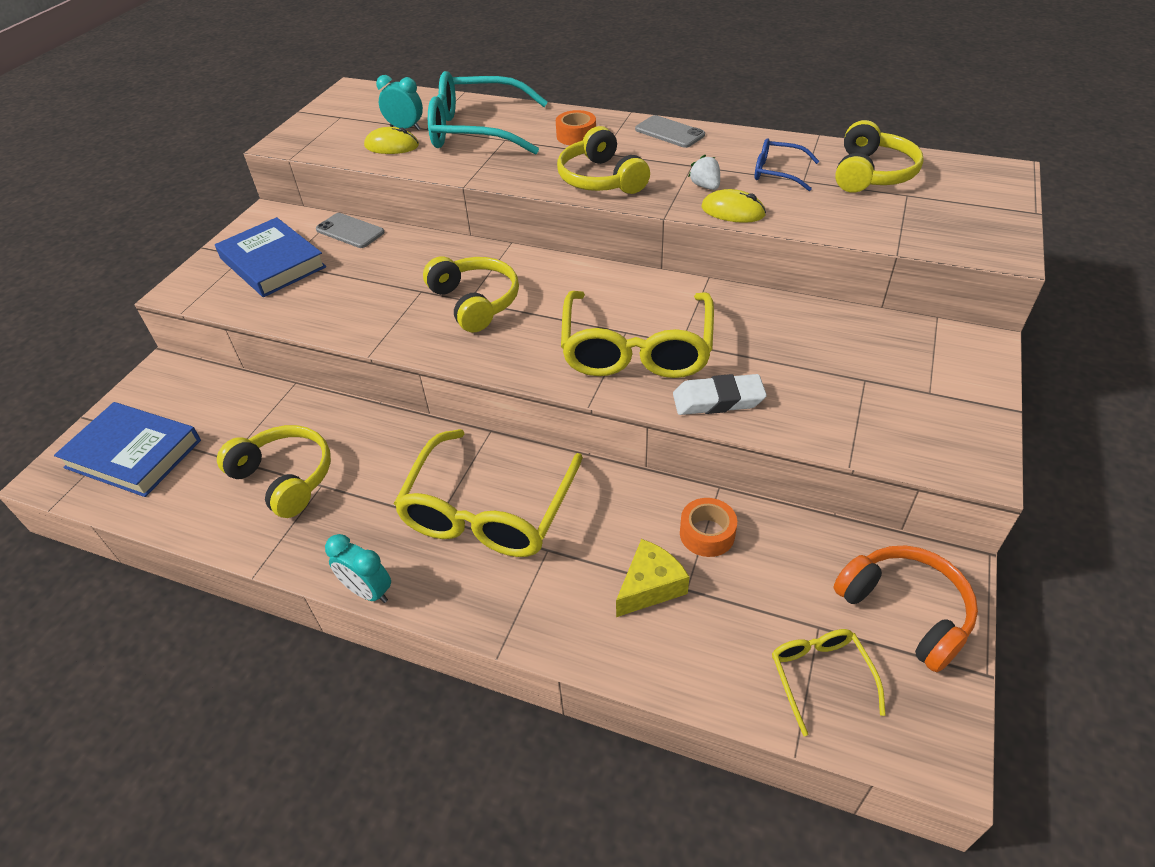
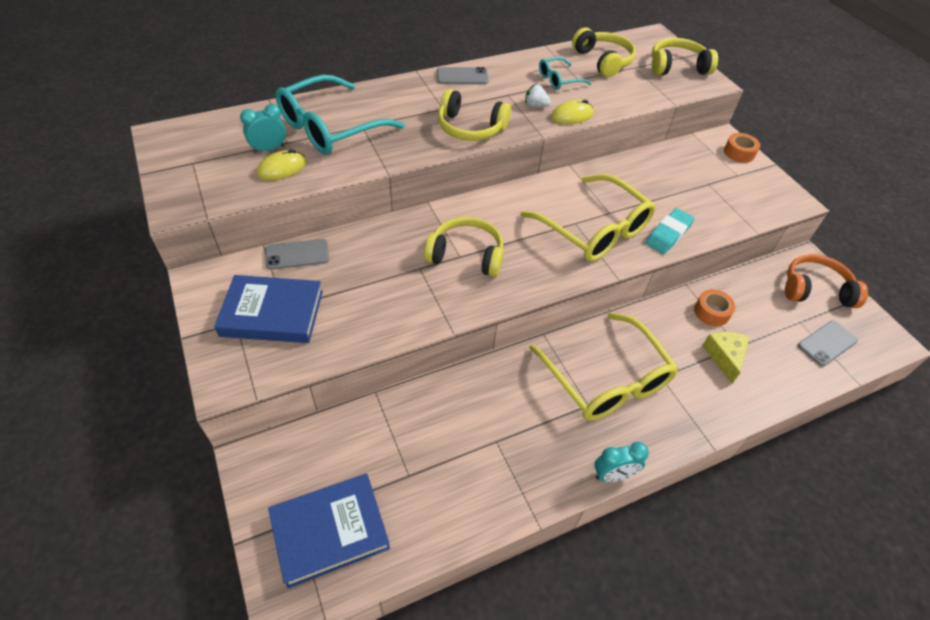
camera: 50 degrees left, 5 degrees up
(285, 478) = (467, 455): yellow headphones -> yellow headphones (677, 67)
(576, 136) = (408, 103): orange tape -> orange tape (739, 153)
(718, 400) = (668, 234): white eraser -> turquoise eraser
(778, 172) = (559, 79): blue glasses -> turquoise glasses
(820, 677) = (827, 343): yellow glasses -> grey phone

